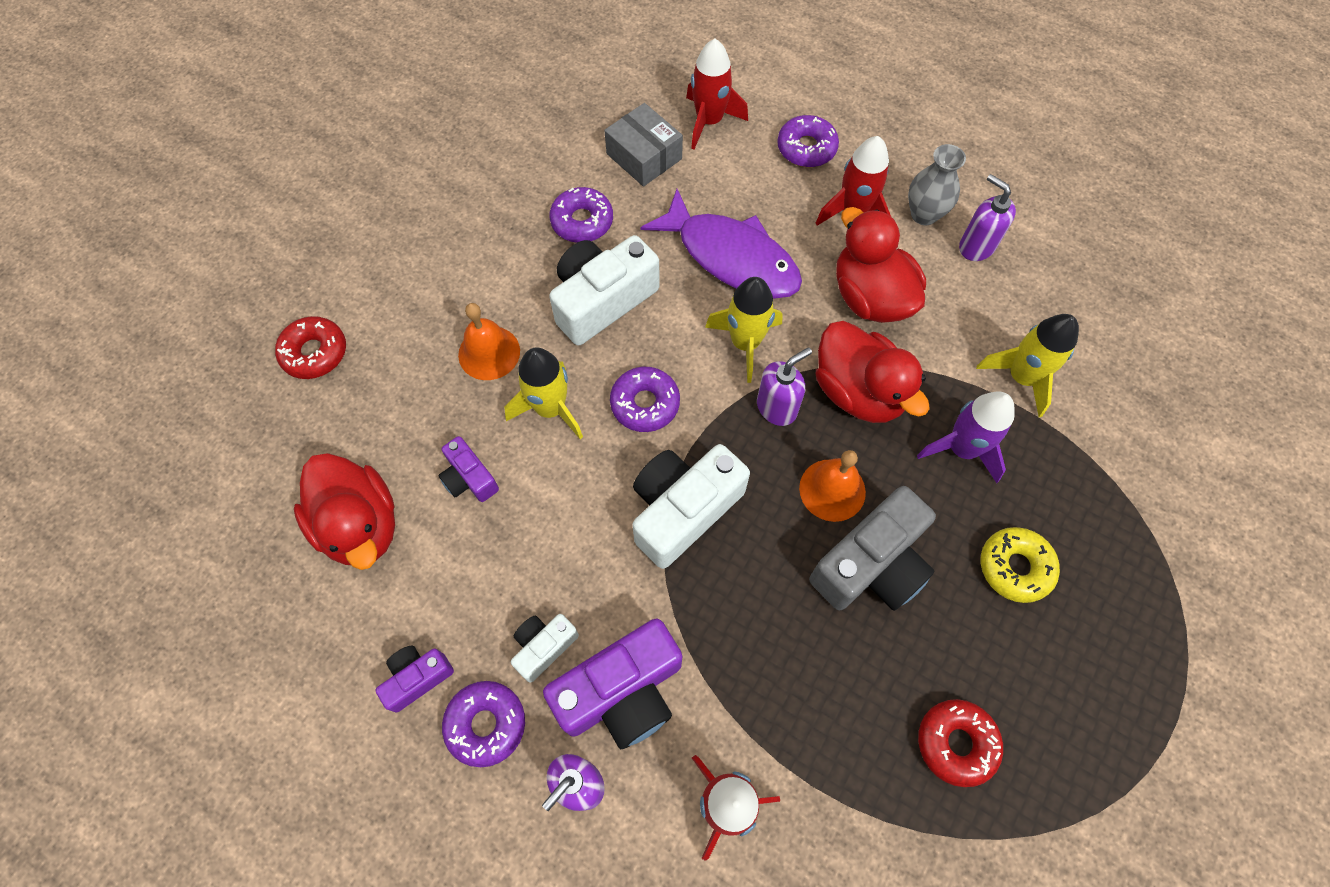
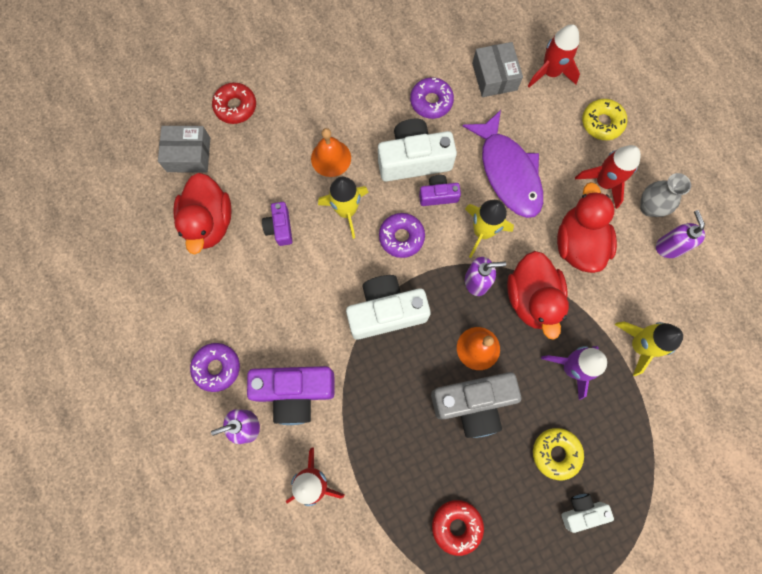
camera: 30 degrees right, 10 degrees up
(278, 449) = (188, 155): none -> grey box
(417, 678) = (195, 323): purple camera -> purple camera (438, 195)
(543, 647) = (268, 344): white camera -> white camera (581, 511)
(806, 148) = (602, 123): purple donut -> yellow donut

